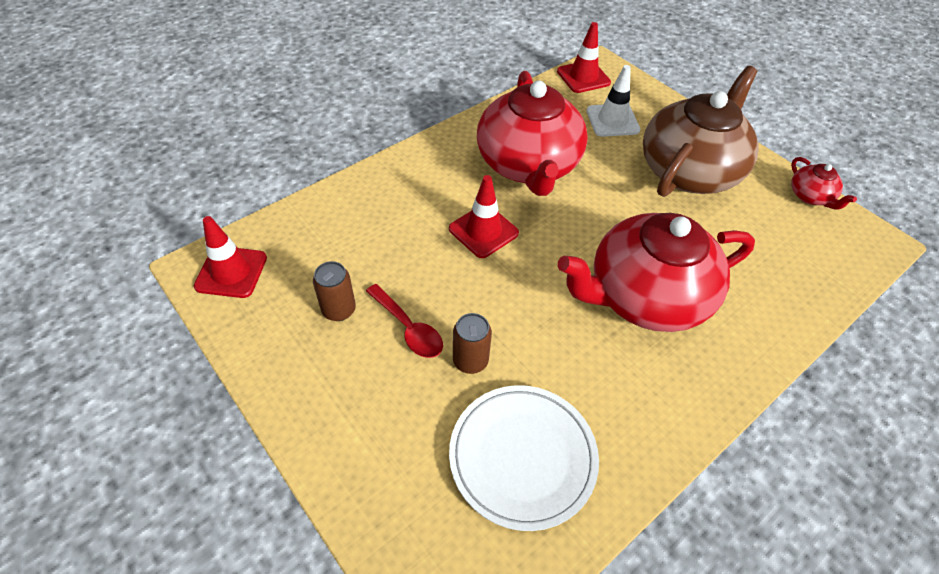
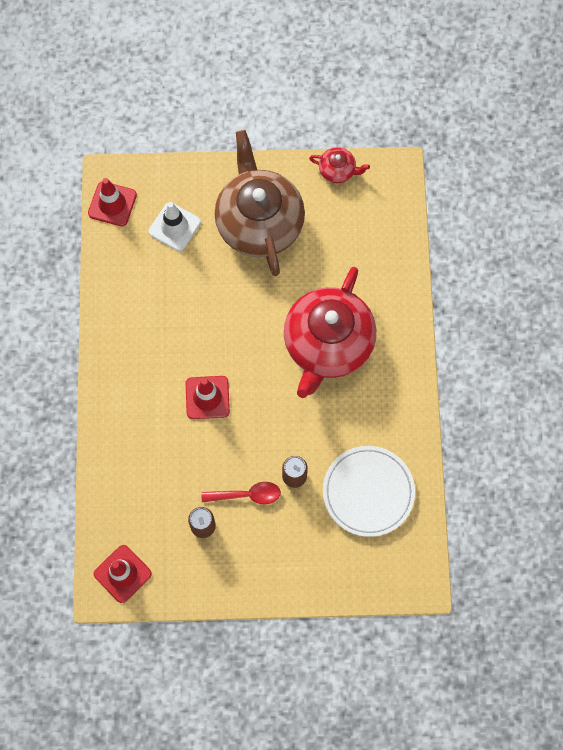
camera: 50 degrees left, 20 degrees up
(528, 165) = (172, 322): red teapot -> none

